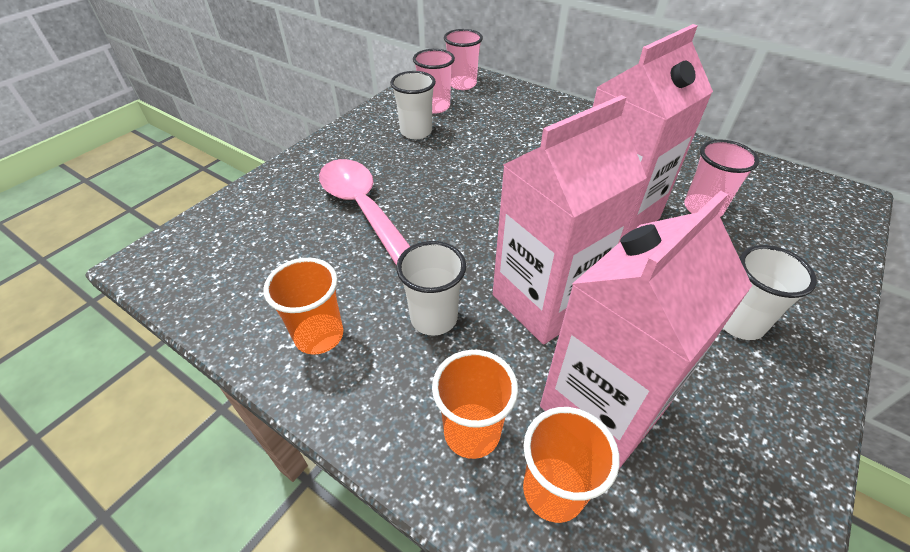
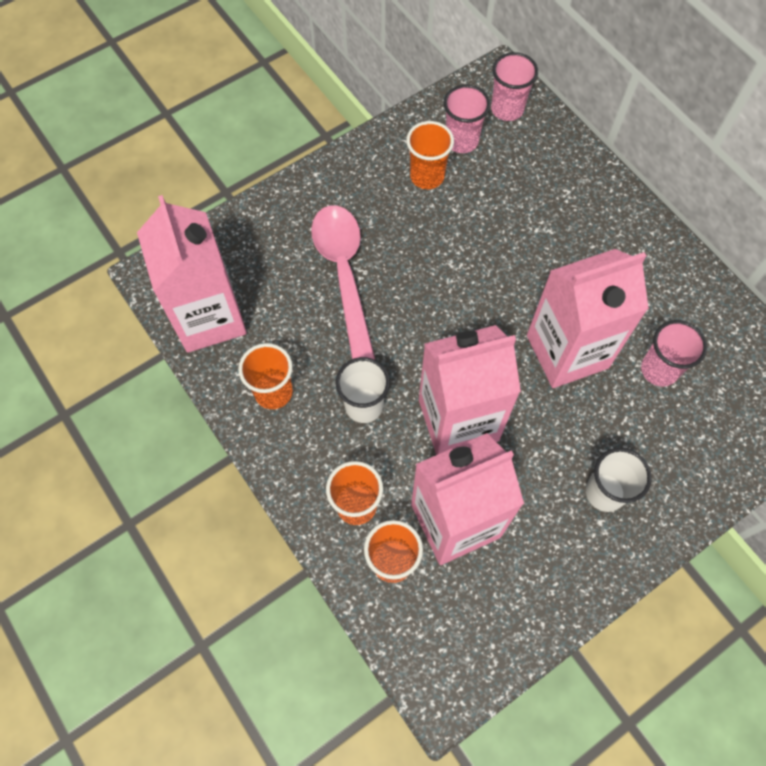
camera: 20 degrees right, 20 degrees up
(221, 284) = (209, 317): none -> pink carton
(416, 132) = (427, 176): white cup -> orange cup

